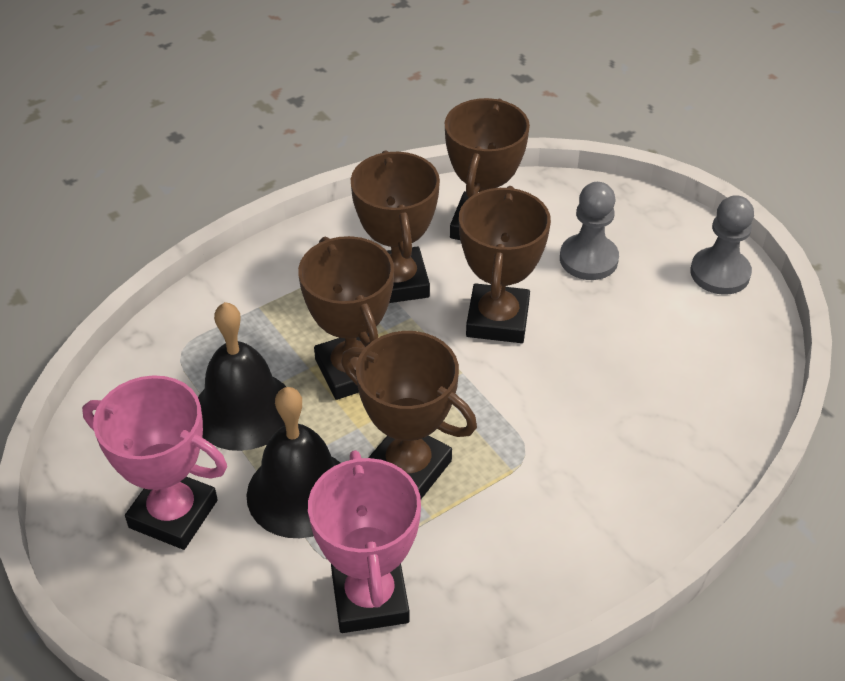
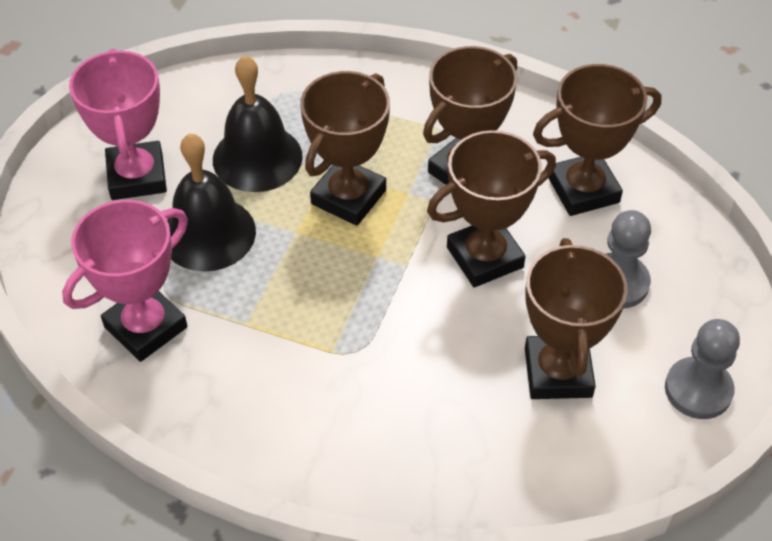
camera: 55 degrees right, 5 degrees up
(408, 468) = (281, 284): brown trophy -> brown trophy (557, 372)

